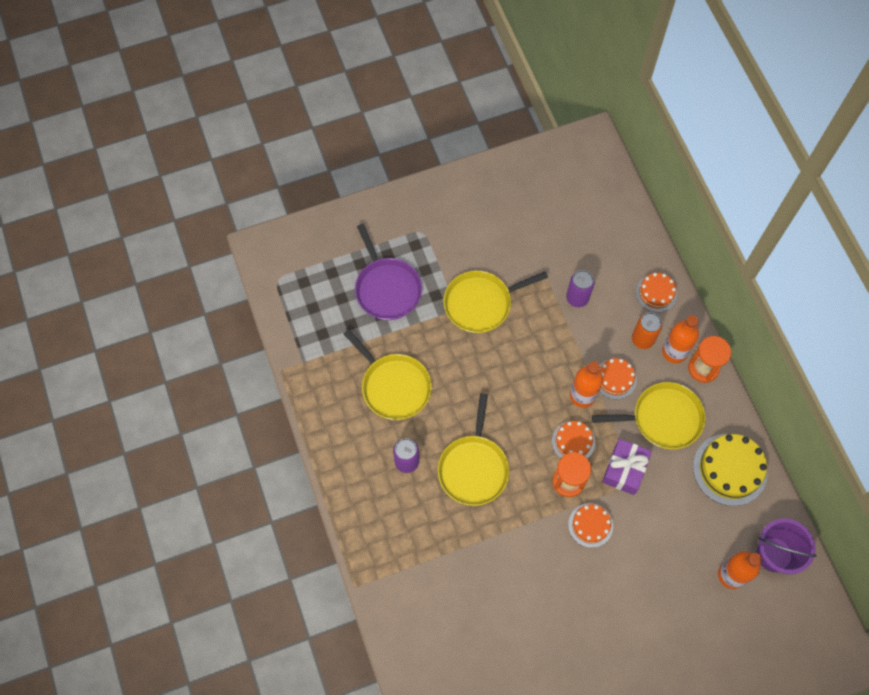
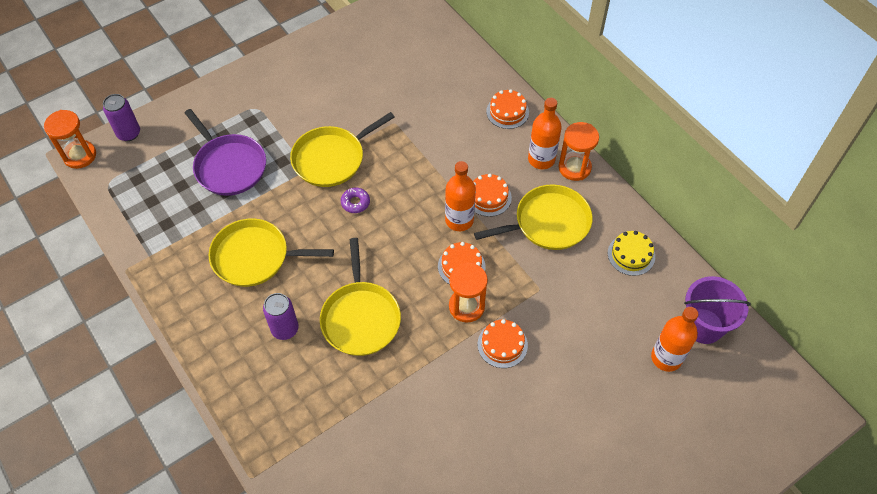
camera: 15 degrees left, 10 degrees down
(256, 245) = (80, 156): none -> orange hourglass
(393, 386) = (255, 257): yellow pan -> yellow pan turned 150 degrees clockwise
(493, 354) = (355, 202): none -> purple donut
(577, 298) = (429, 133): purple can -> purple can (129, 133)
(624, 470) = (523, 281): purple gift -> none
(642, 339) = (506, 155): orange can -> none
(730, 469) = (631, 255): yellow cake -> yellow cake, size x0.59

